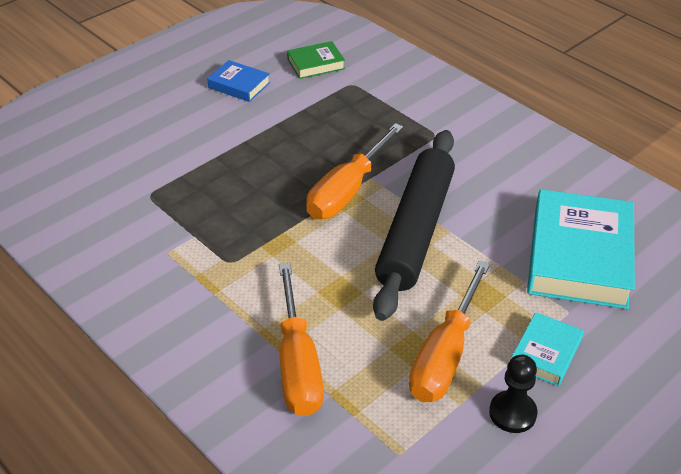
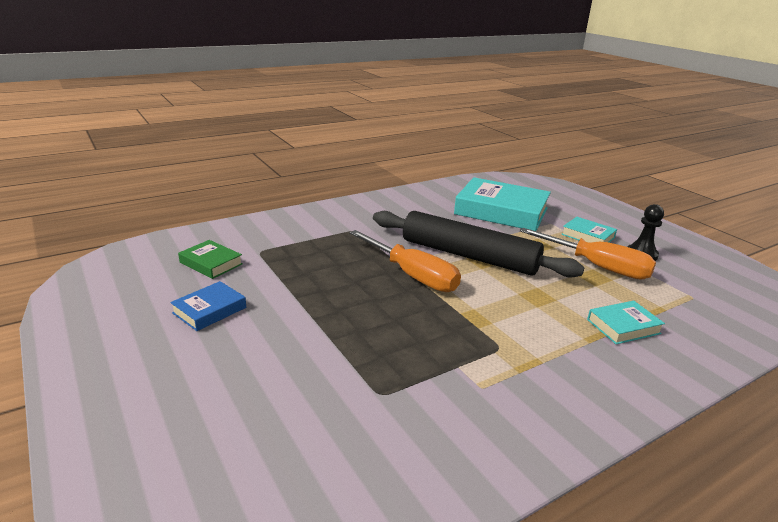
camera: 80 degrees left, 15 degrees down
(298, 365) = (623, 326): orange screwdriver -> turquoise book
(316, 64) = (211, 263): green book -> green book turned 45 degrees counterclockwise

